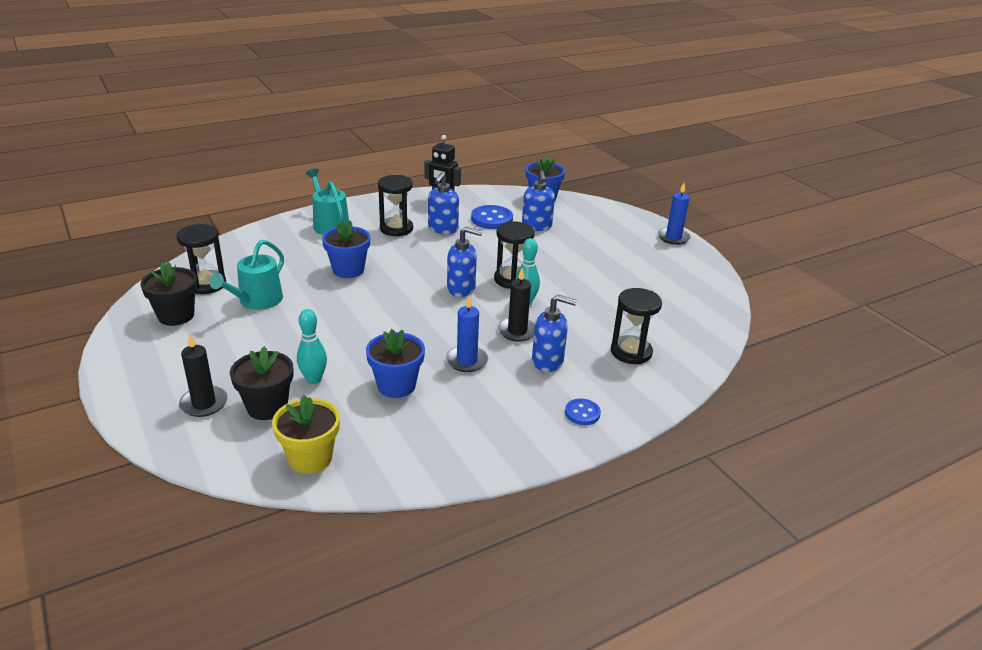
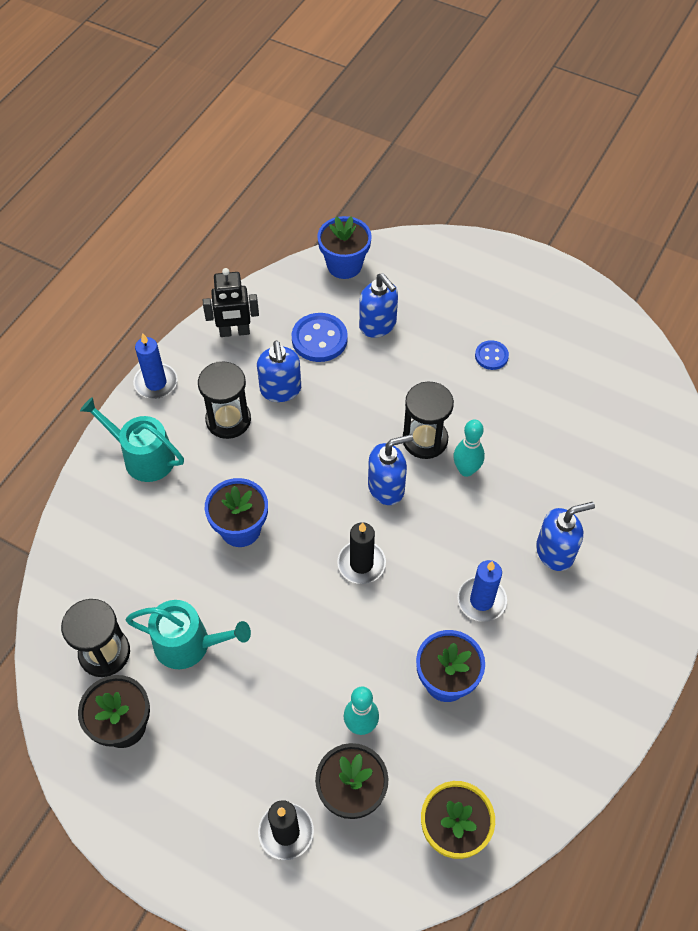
camera: 30 degrees left, 25 degrees up
(257, 301) = (189, 644): turquoise watering can -> turquoise watering can turned 75 degrees counterclockwise
(517, 331) = (493, 523): black candle -> black candle (361, 563)
(582, 413) = (636, 607): blue button -> blue button (491, 356)
(631, 352) = (617, 489): black hourglass -> none
(673, 238) = (530, 266): blue candle -> blue candle (156, 383)

